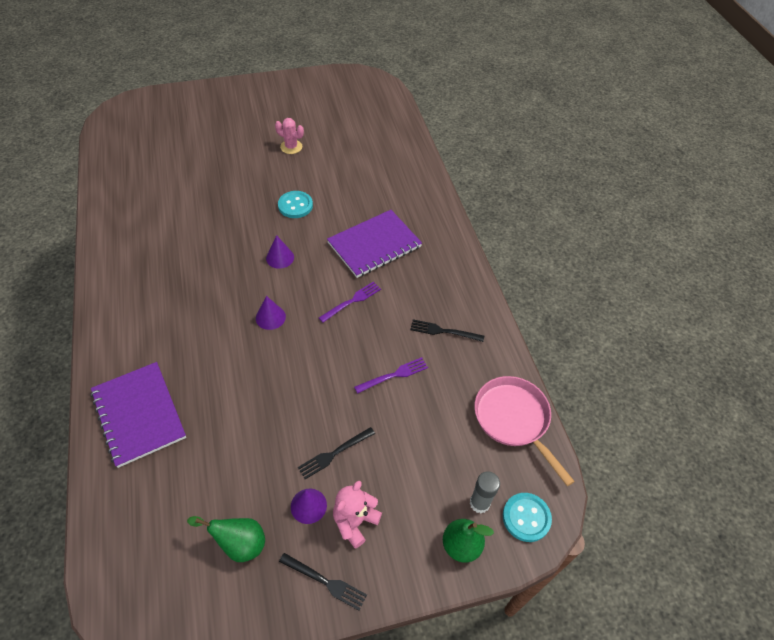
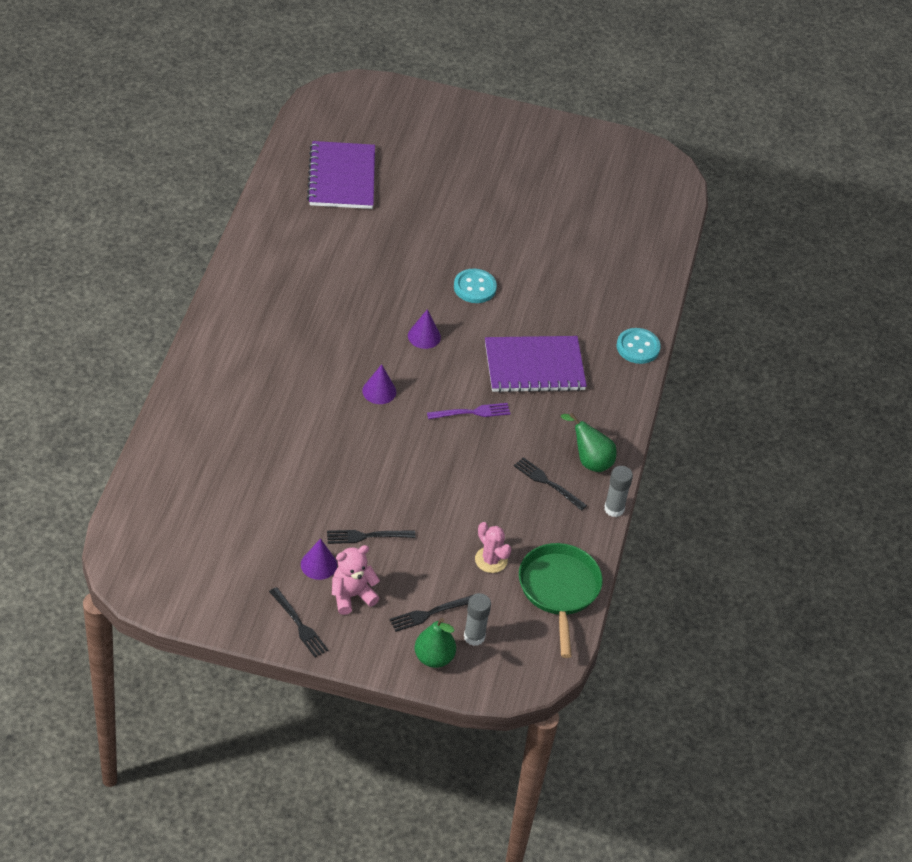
camera: 25 degrees right, 5 degrees down
(139, 414) = (209, 422): purple notebook -> purple notebook (342, 177)
(239, 544) = (243, 563): green pear -> green pear (589, 461)
(291, 147) = (512, 217): pink cactus -> pink cactus (491, 560)
(394, 375) = (468, 498): purple fork -> none
(430, 501) = (429, 614): none -> black fork
(504, 328) = (614, 509): none -> grey glue stick
(514, 420) = (559, 590): pink pan -> green pan
(526, 518) = (509, 668): turquoise button -> turquoise button (638, 347)

